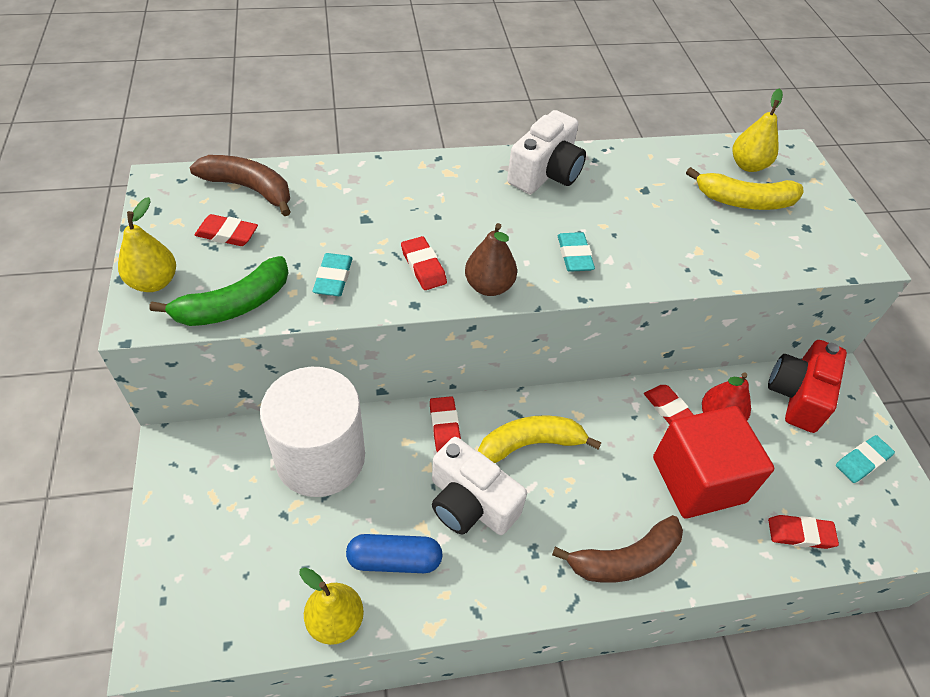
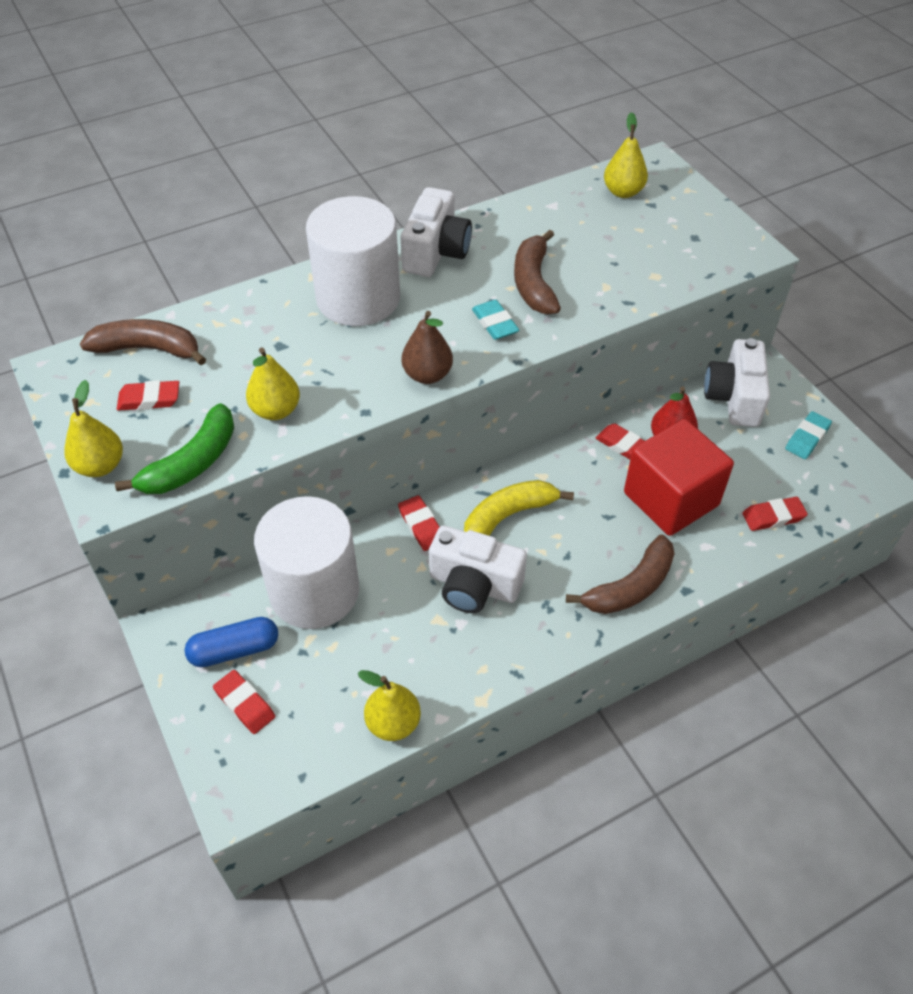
camera: 15 degrees left, 0 degrees up
(333, 278) = (276, 410): turquoise eraser -> yellow pear
(394, 560) = (424, 655): blue capsule -> blue capsule (234, 650)
(423, 266) = (358, 374): red eraser -> red eraser (245, 704)
(455, 196) = (358, 298): none -> white cylinder
(628, 227) = (534, 283): none -> brown banana
(744, 201) = (631, 228): yellow banana -> none
(798, 396) = (734, 398): red camera -> white camera

